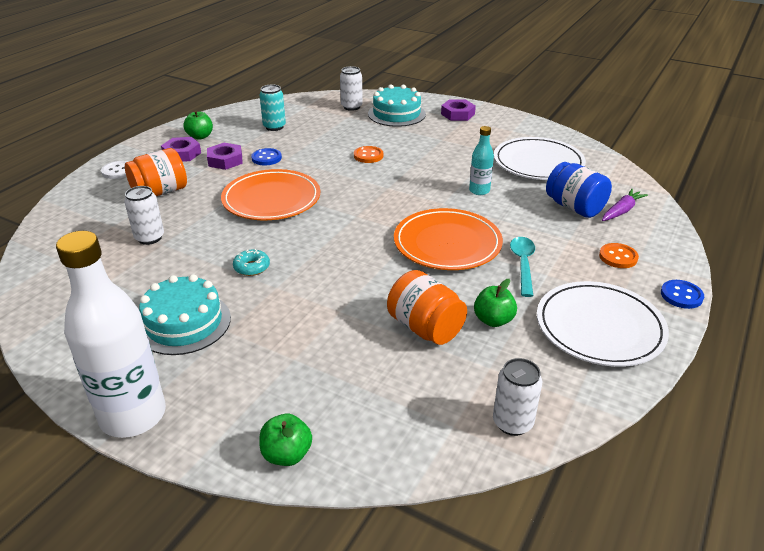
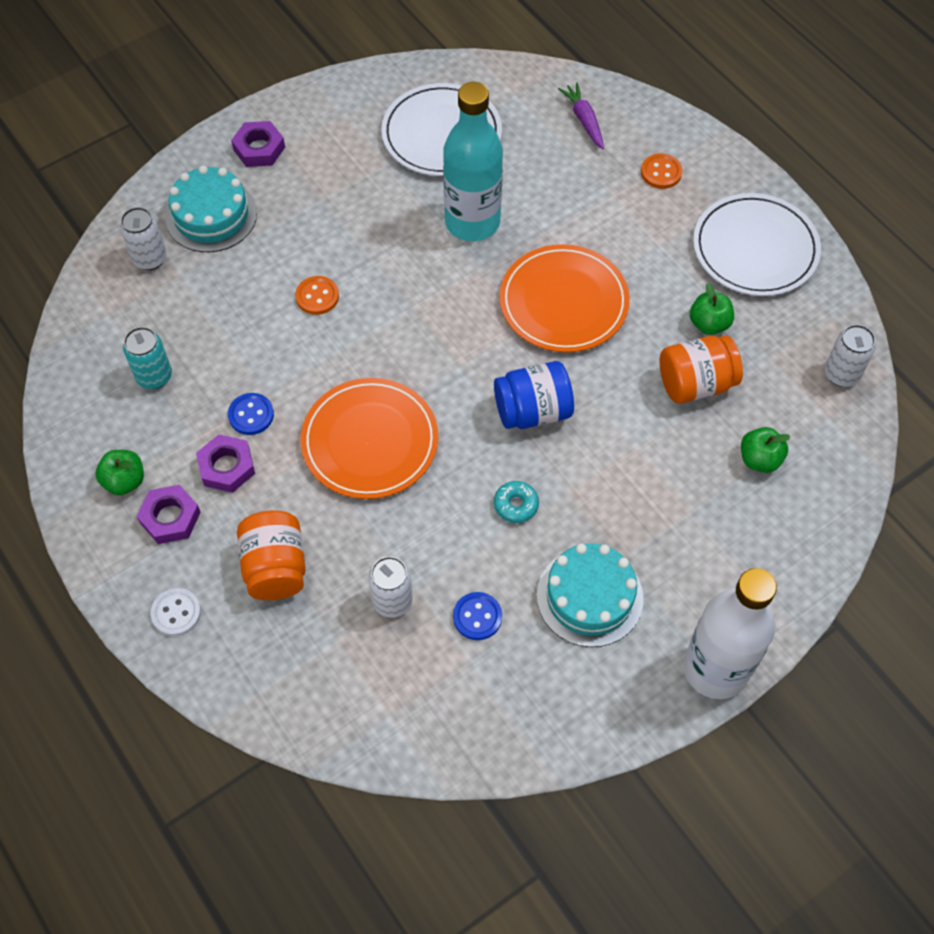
camera: 65 degrees left, 25 degrees up
(287, 454) = (813, 553): green apple -> green apple (759, 459)
(479, 191) = (472, 222): turquoise bottle -> turquoise bottle, size x2.05
(523, 264) = (634, 255): turquoise spoon -> none
(574, 207) = (555, 155): blue jar -> blue jar (532, 411)
(681, 295) = (740, 162): blue button -> blue button (477, 617)

